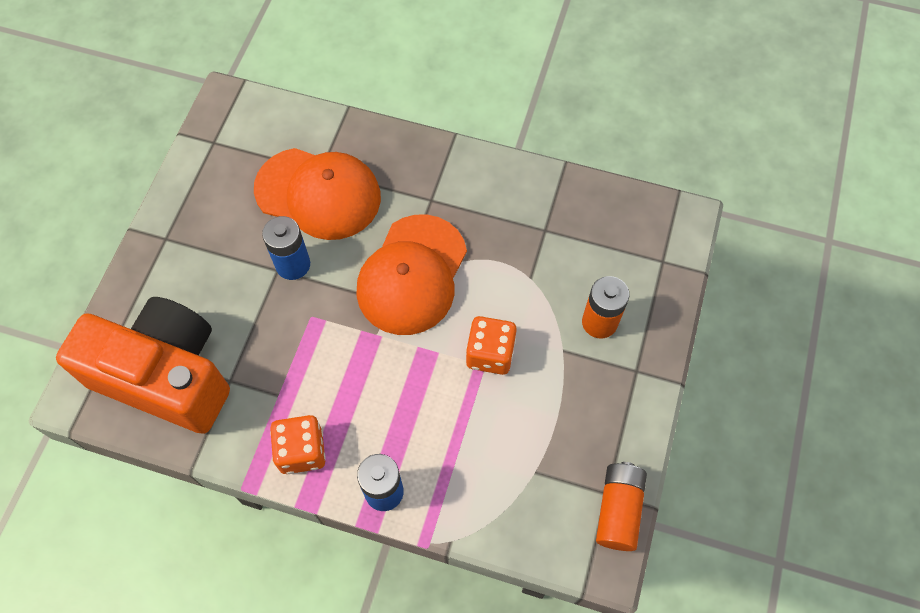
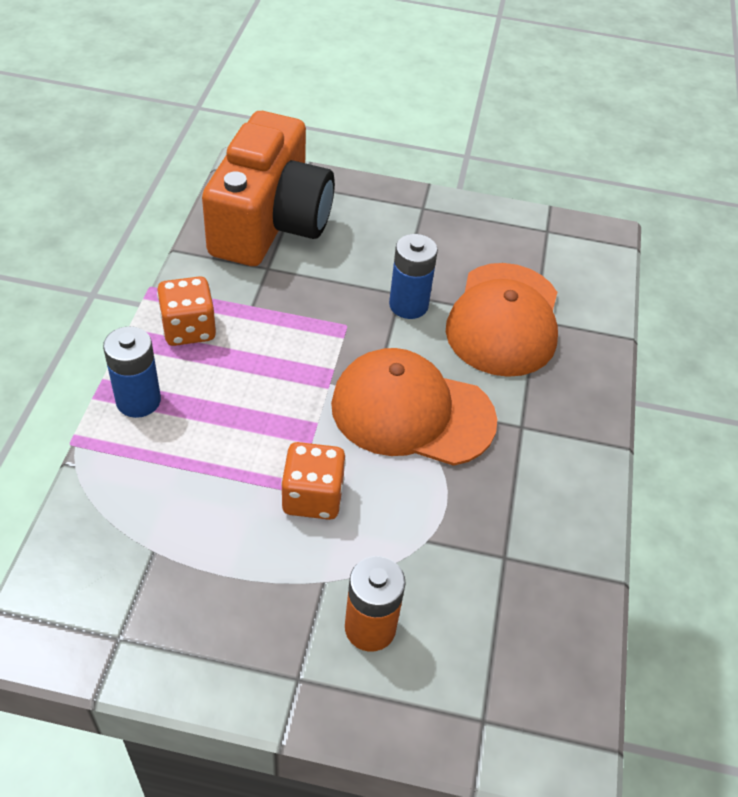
camera: 80 degrees right, 15 degrees down
(618, 509) = (95, 651): orange battery -> none

